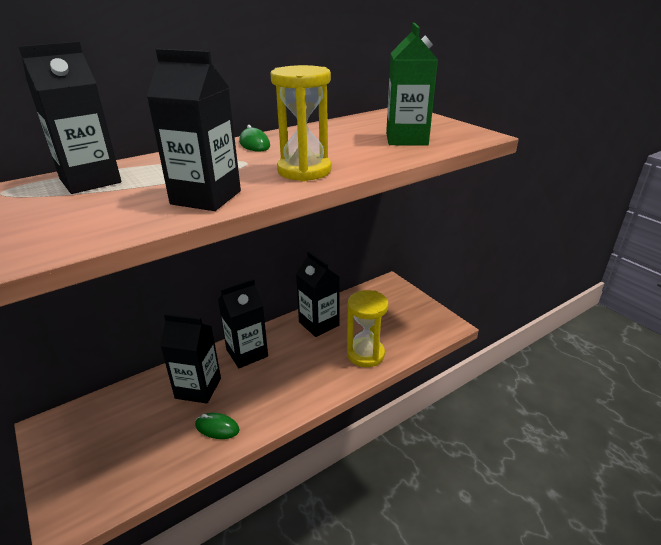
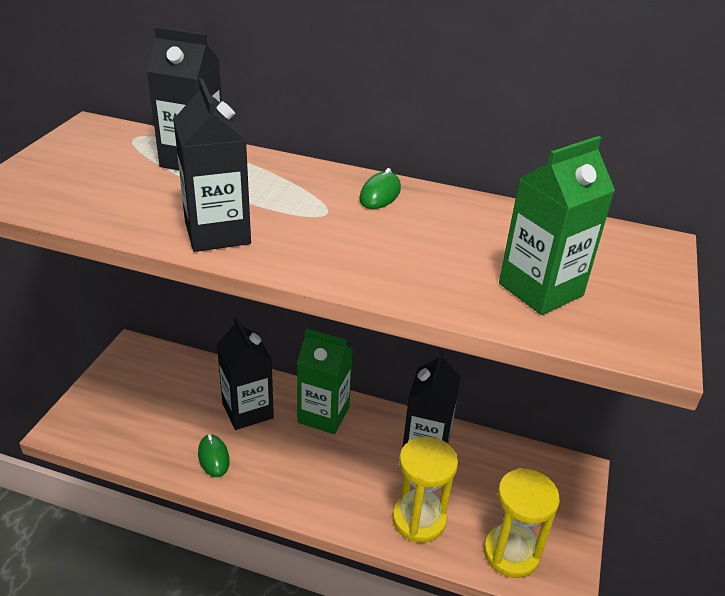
camera: 50 degrees right, 5 degrees up
(247, 353) = (323, 415): black carton -> green carton
(304, 171) = (343, 258): yellow hourglass -> yellow hourglass (511, 553)

